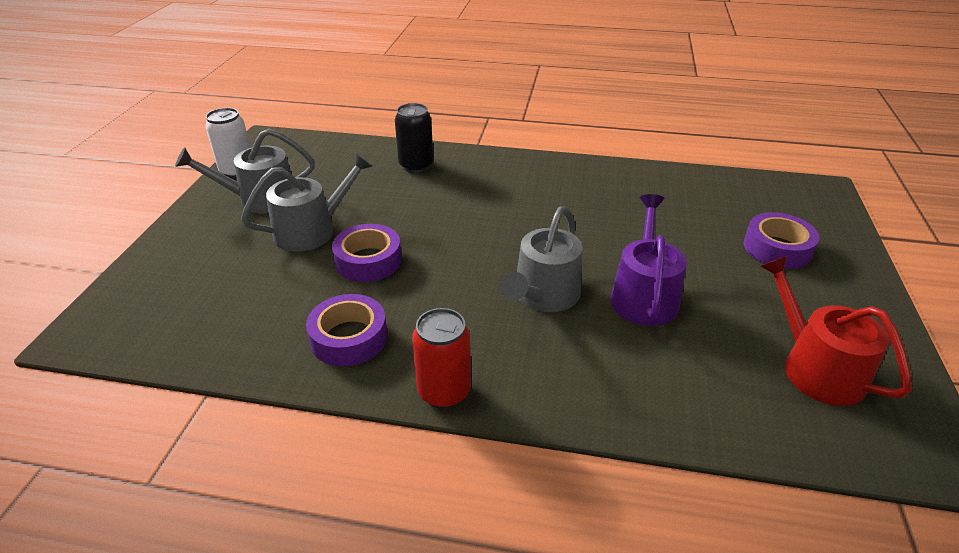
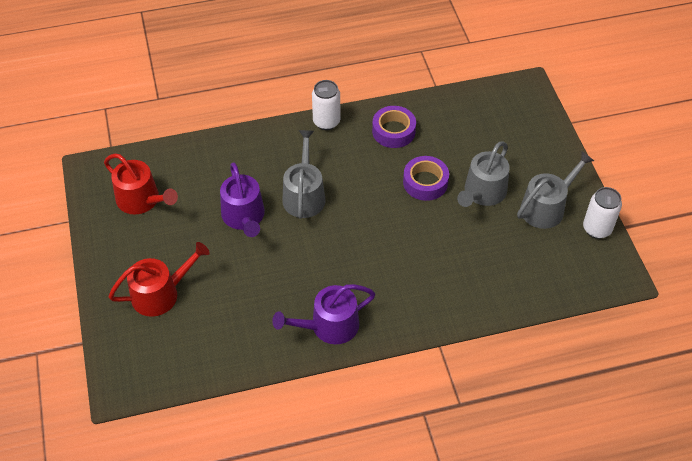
camera: 155 degrees right, 15 degrees up
(416, 166) = (467, 289): black can -> none
(444, 392) = (326, 122): red can -> white can
(578, 177) = (329, 326): none -> purple watering can
(777, 248) = (160, 293): purple tape -> red watering can

